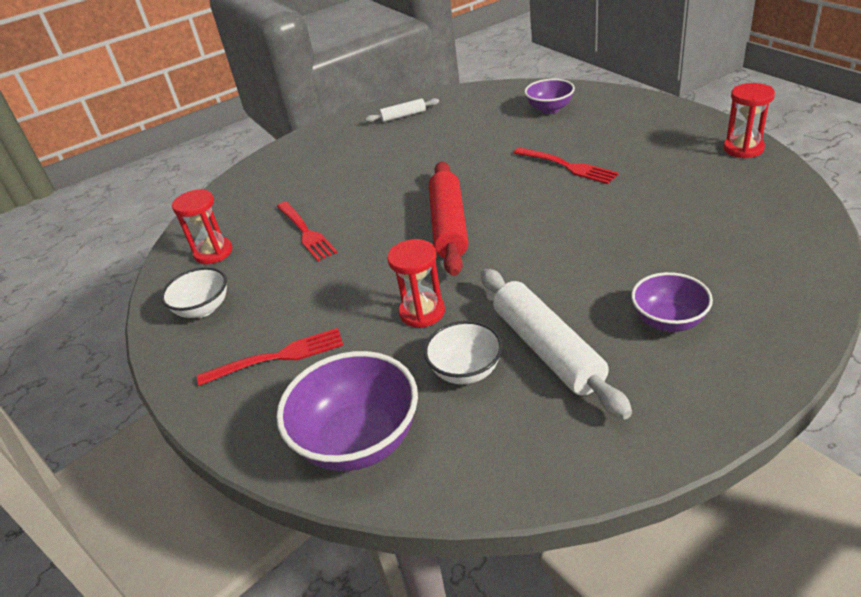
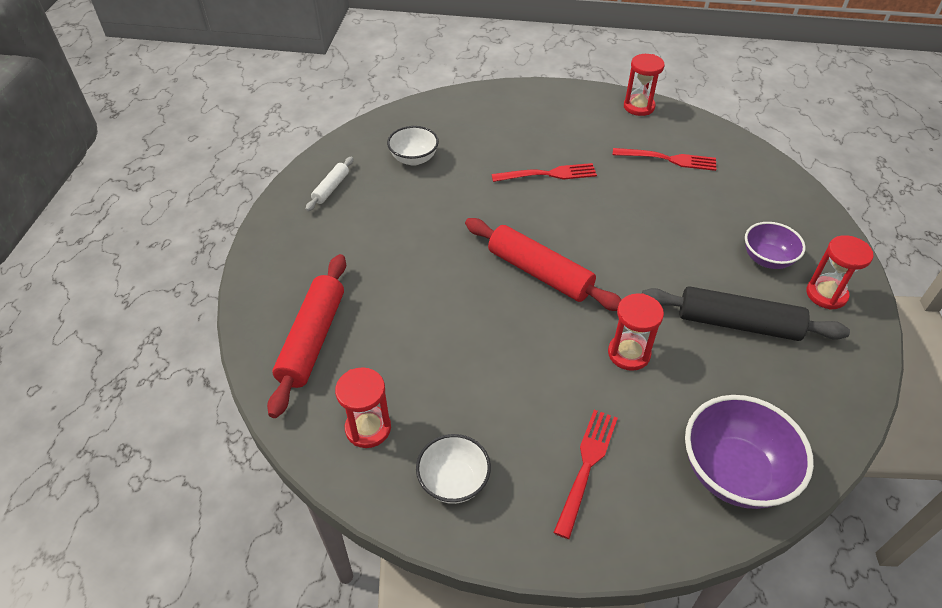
camera: 55 degrees left, 10 degrees up
(263, 192) = (312, 340): none -> red rolling pin
(306, 232) = (428, 351): red fork -> red fork (669, 159)
(466, 371) = (718, 373): white bowl -> white bowl (414, 159)
(547, 349) = (738, 323): white rolling pin -> black rolling pin
(549, 109) = (458, 126): purple bowl -> none
(684, 384) = (826, 294): none -> red hourglass

